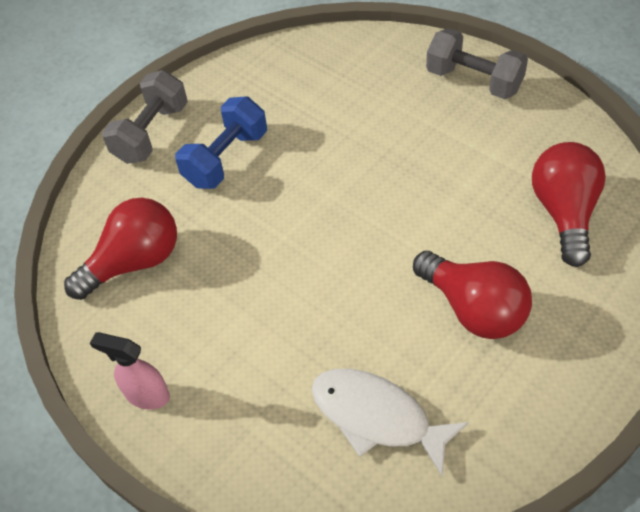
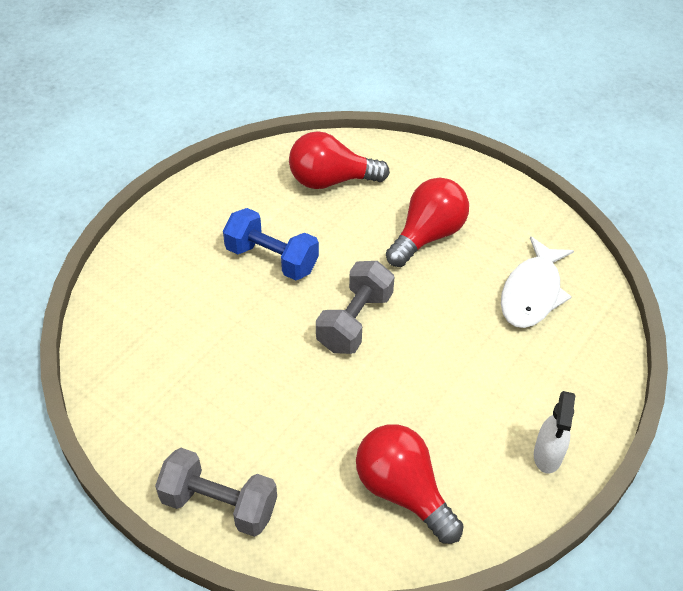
camera: 100 degrees left, 5 degrees down
(146, 395) = (547, 456): pink spray bottle -> white spray bottle
(226, 158) = (263, 423): blue dumbbell -> blue dumbbell (272, 259)
(474, 80) = (173, 228): grey dumbbell -> grey dumbbell (354, 321)

